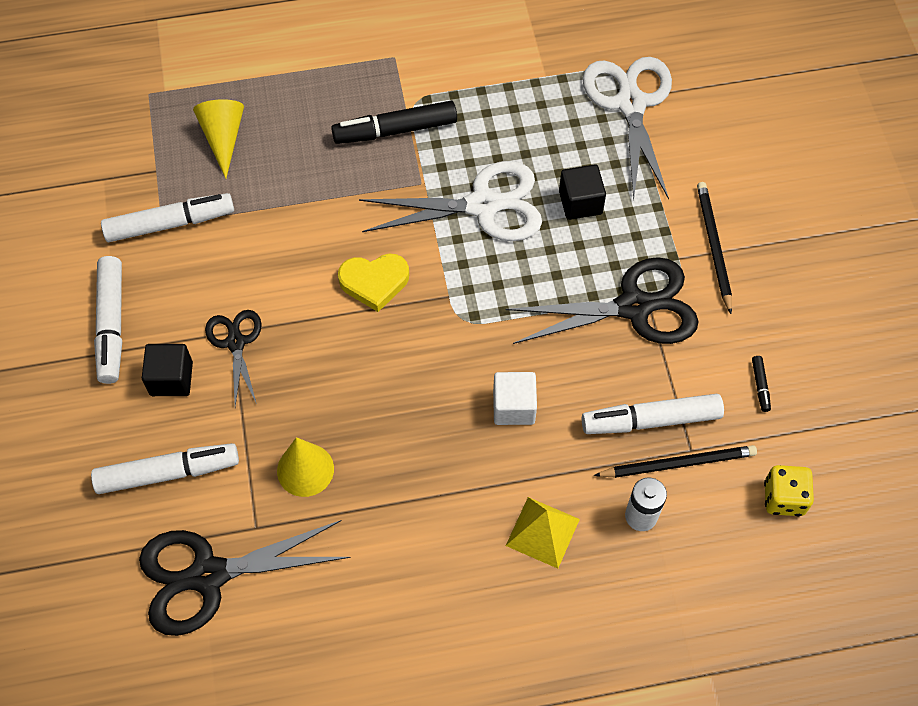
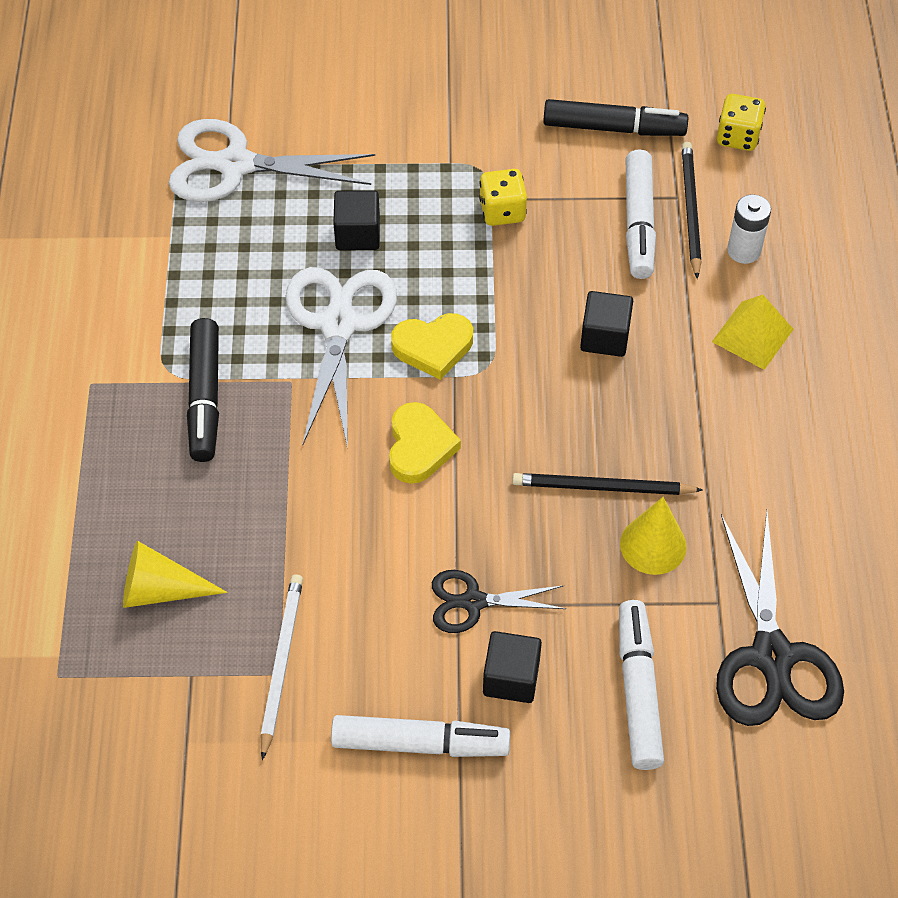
camera: 80 degrees left, 5 degrees down
(170, 224) = (281, 663): white marker -> white pencil
(475, 276) = (433, 347): none -> yellow heart
(513, 407) = (605, 337): white cube -> black cube
(634, 307) = (502, 211): black scissors -> yellow dice
(713, 246) = (442, 131): black pencil -> black pencil (602, 487)
(760, 386) = (614, 128): black marker -> black marker, size x2.35

